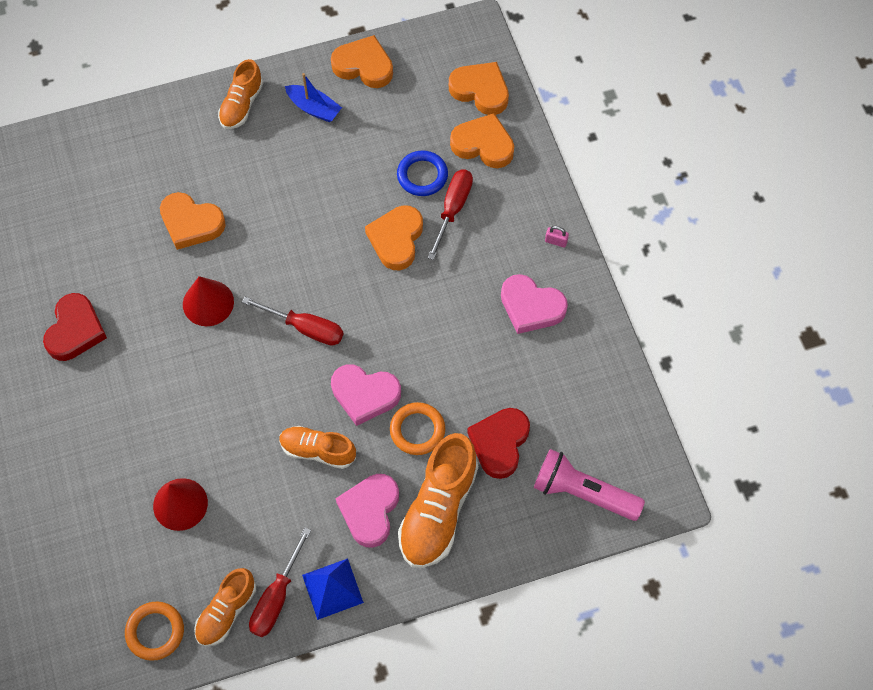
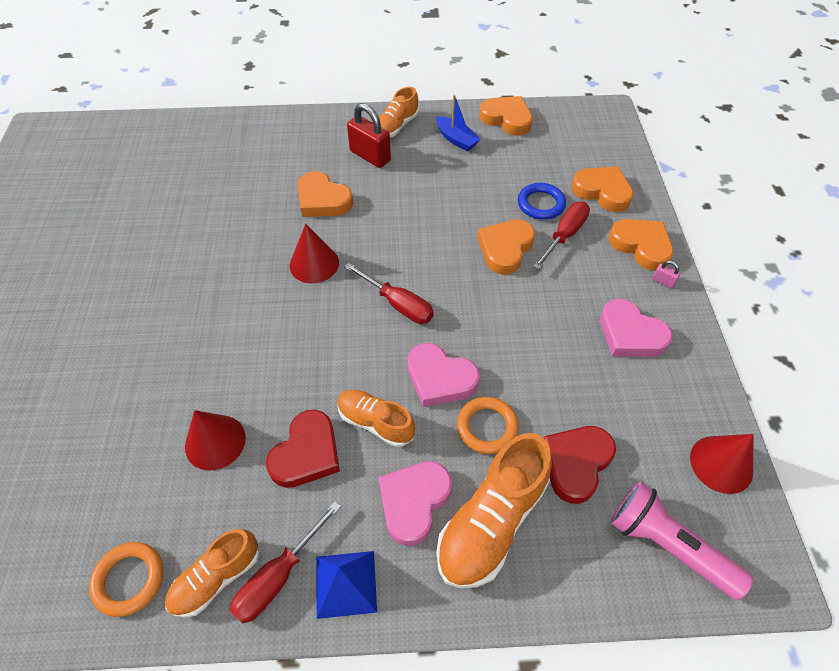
camera: 15 degrees right, 10 degrees down
(75, 330) = (186, 261): red heart -> red heart (307, 453)
(224, 153) = (370, 156): none -> red padlock
(480, 90) = (606, 153): orange heart -> orange heart (641, 246)
(621, 413) = (721, 464): none -> red cone

